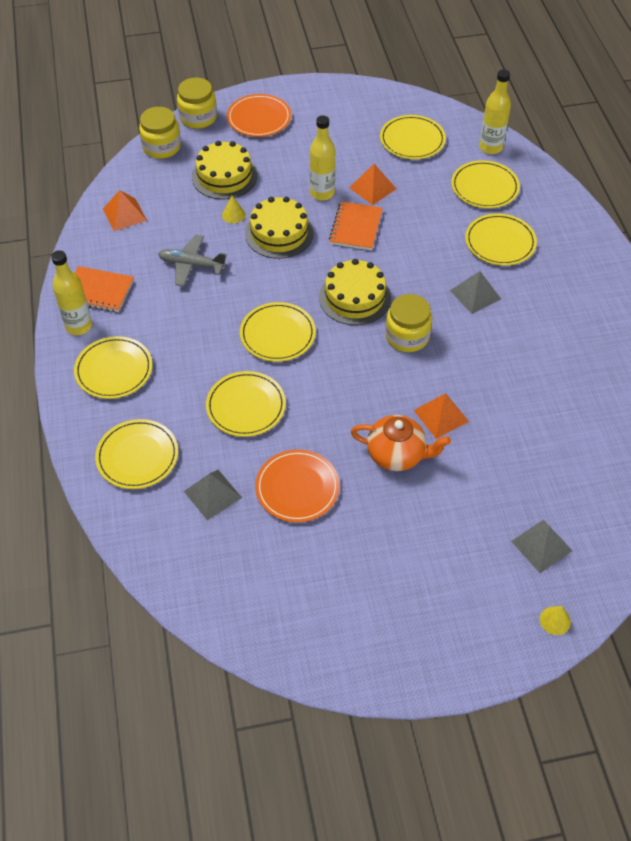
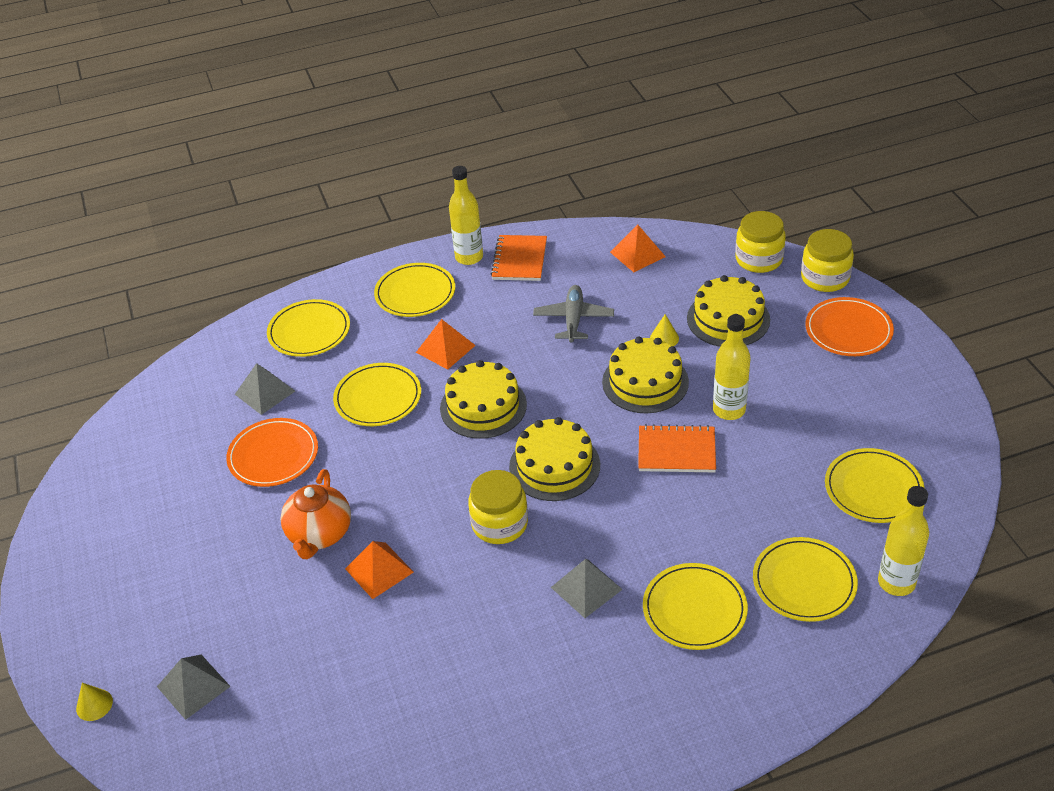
camera: 85 degrees right, 10 degrees down
(277, 334) = (483, 406): yellow plate -> yellow cake
(372, 188) = (757, 458): orange pyramid -> orange pyramid (445, 349)

